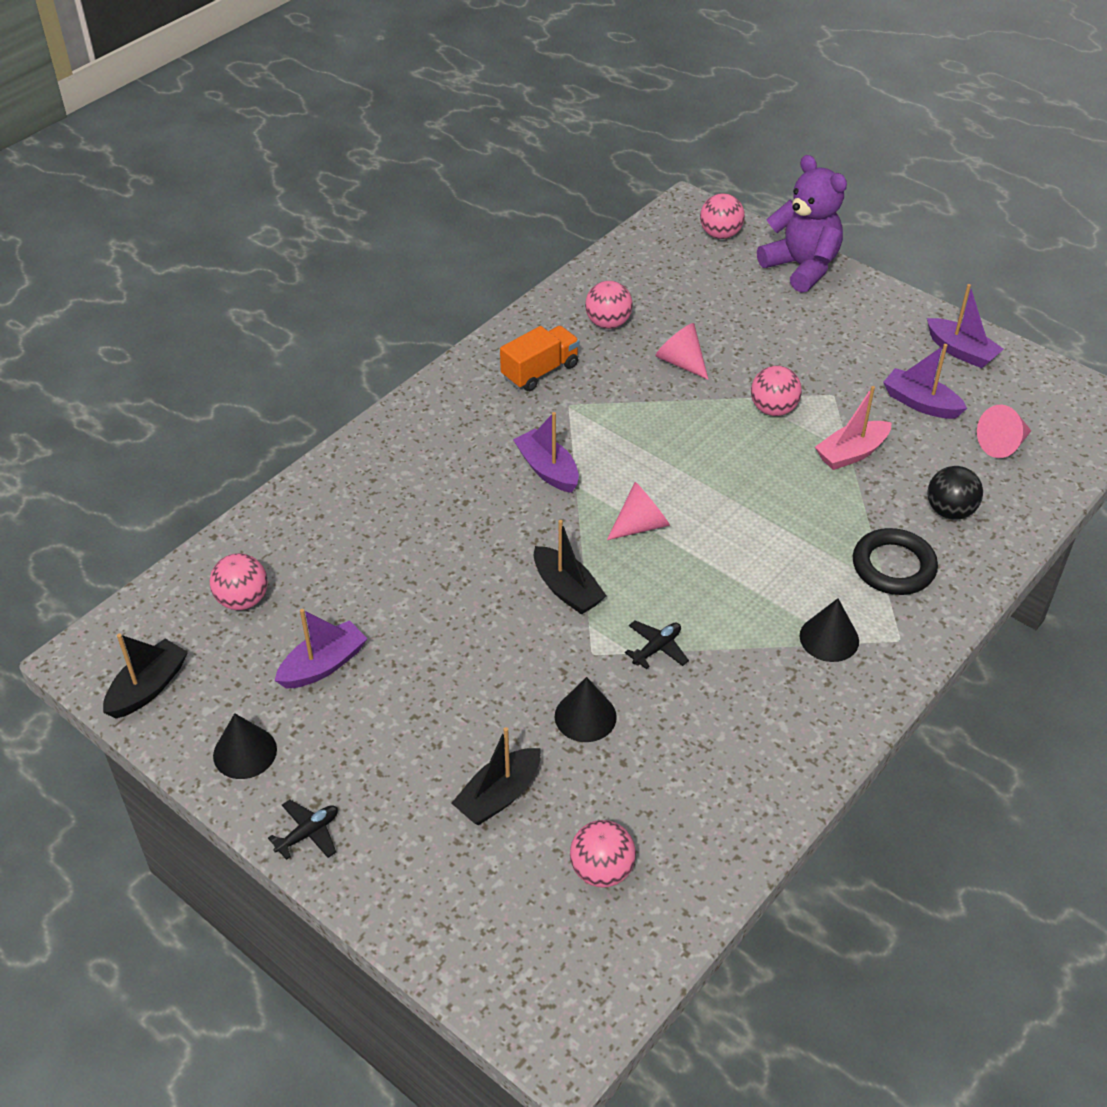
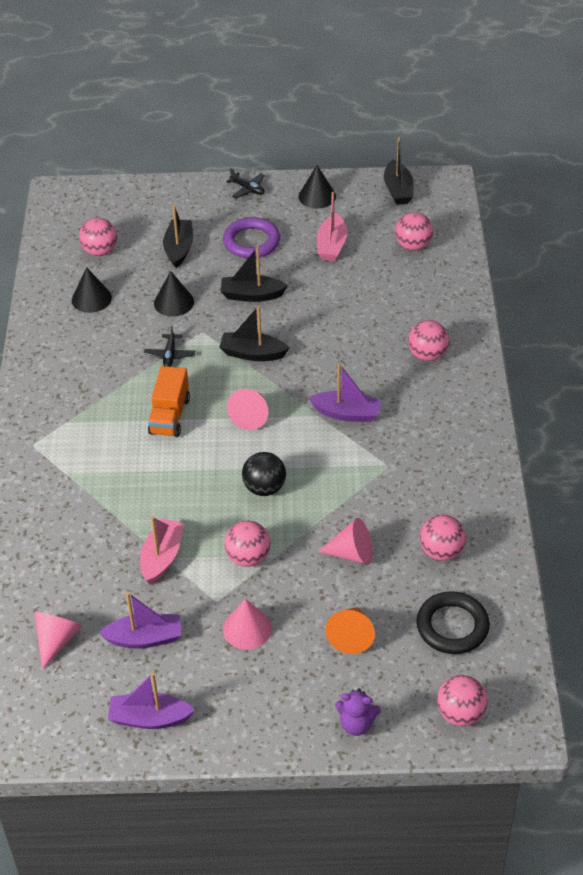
camera: 140 degrees right, 0 degrees up
(308, 833) = (247, 189): black plane -> black plane turned 60 degrees counterclockwise
(323, 665) = (331, 245): purple boat -> pink boat
(401, 474) = (427, 355): none -> pink ball
(403, 739) = (251, 242): none -> purple ring
(488, 662) = (251, 295): none -> black boat
(540, 371) = (437, 478): orange truck -> orange truck (169, 416)
(746, 313) = (351, 636): none -> orange cone
(801, 267) = (356, 724): purple teddy bear -> purple teddy bear, size x0.49
(826, 362) = (247, 628): none -> pink cone
(829, 638) = (76, 420): black cone -> black cone (91, 299)
(893, 566) = (70, 489): black ring -> black ring (452, 626)
(949, 511) = (60, 555): black ball -> black ball (264, 488)

